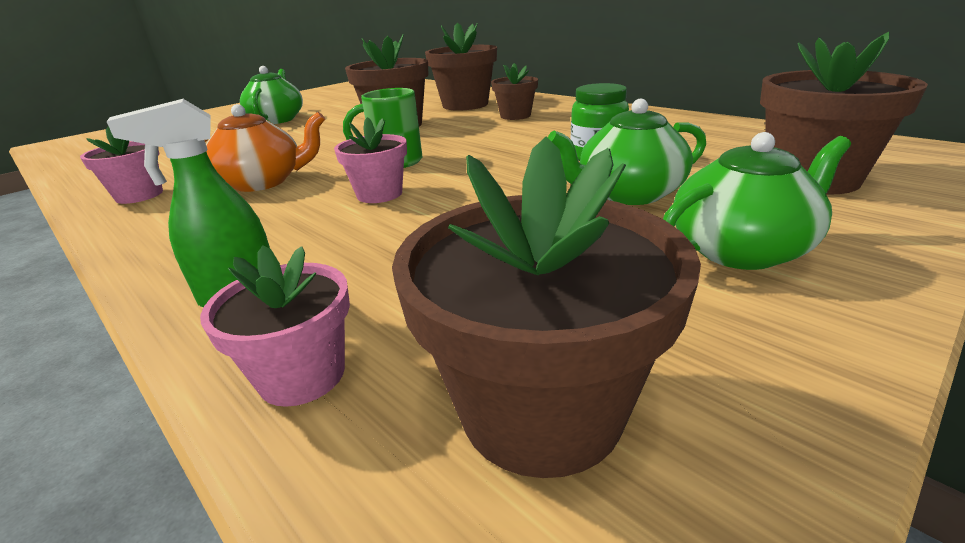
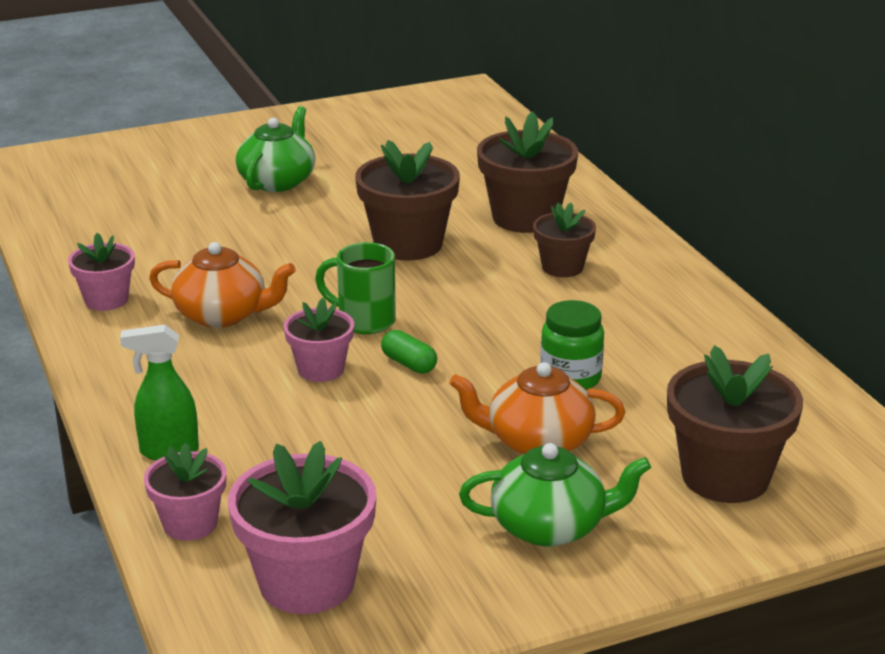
camera: 20 degrees right, 0 degrees up
(457, 175) = (409, 364): none -> green capsule
(541, 408) = (307, 582): brown flower pot -> pink flower pot
(628, 194) = (537, 442): green teapot -> orange teapot

